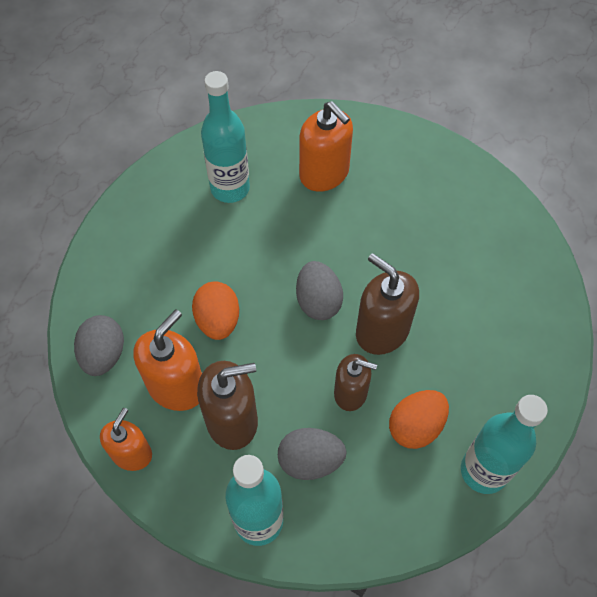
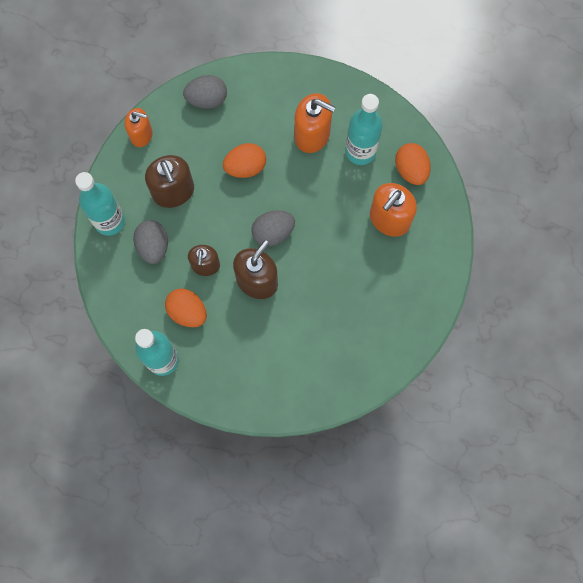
camera: 80 degrees right, 15 degrees up
(176, 386) = (192, 151): orange soap dispenser -> orange soap dispenser (312, 134)
(266, 142) = (411, 170): none -> orange egg

